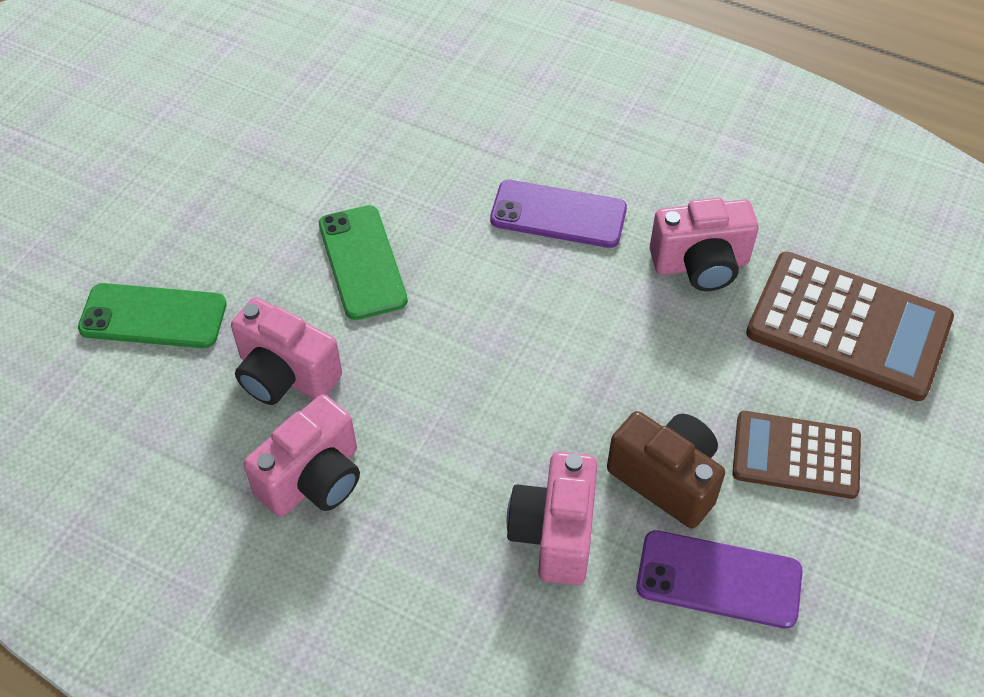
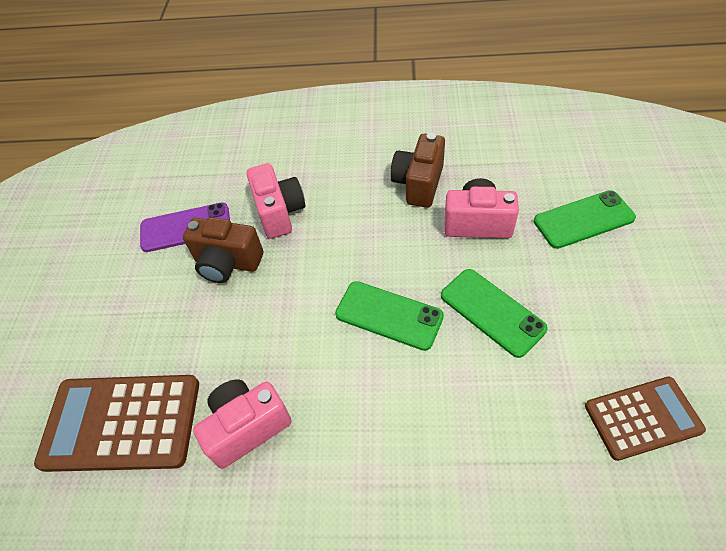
camera: 160 degrees right, 0 degrees up
(313, 479) = (418, 184): pink camera -> brown camera
(482, 310) = (389, 315): none -> green phone
(558, 214) = (378, 422): purple phone -> none
(796, 455) = (151, 309): brown calculator -> brown calculator (642, 418)

